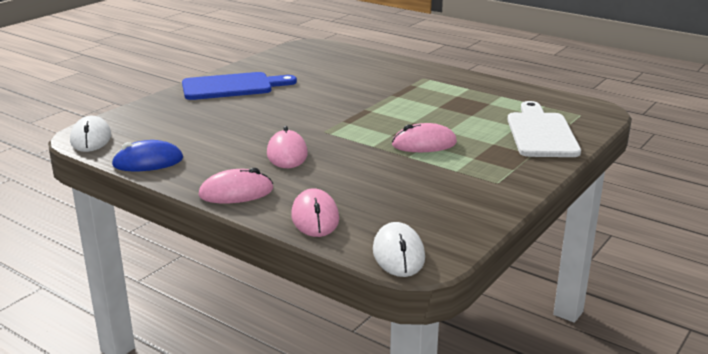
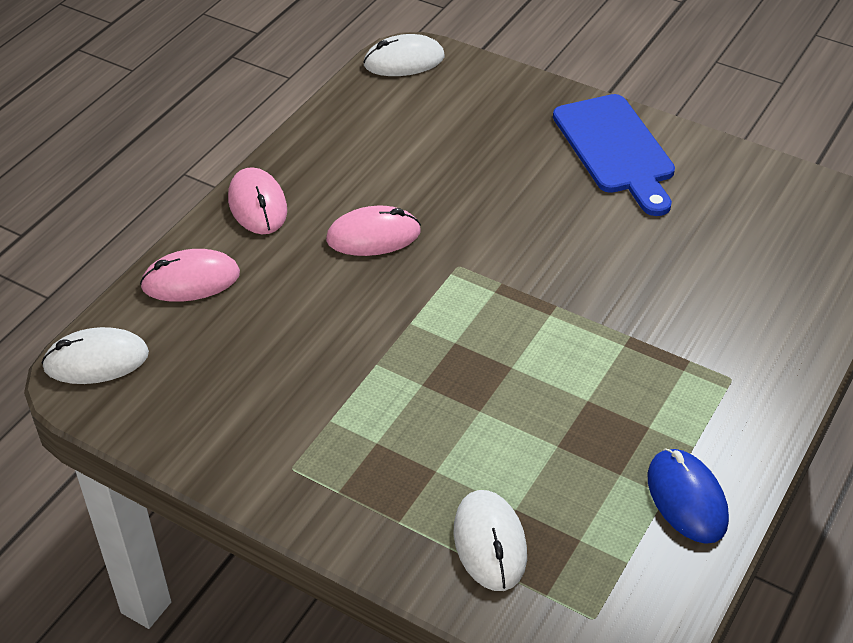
camera: 85 degrees right, 20 degrees up
(148, 162) = (339, 119): blue mouse -> blue mouse (686, 499)
(424, 144) = (423, 381): pink mouse -> none
(541, 133) = (490, 542): white cutting board -> white mouse

